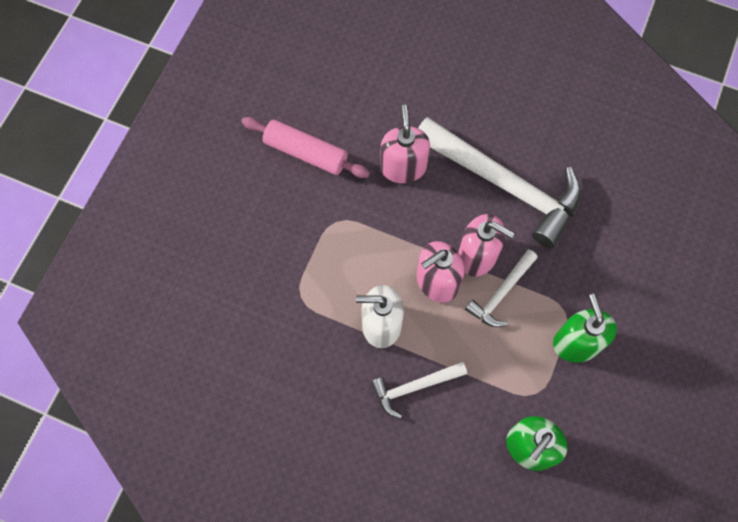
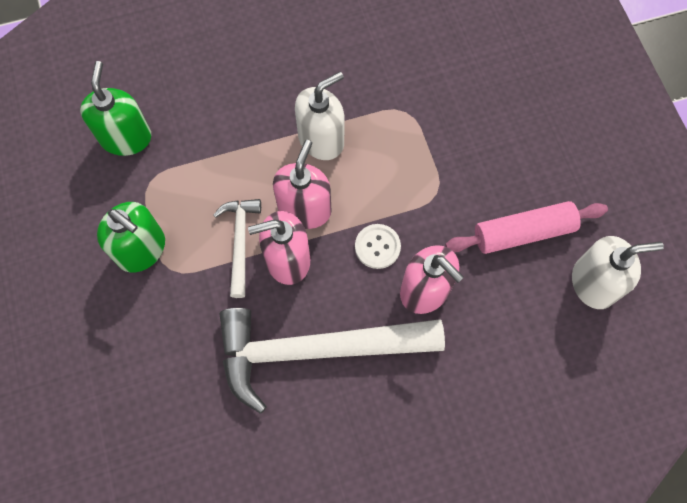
camera: 140 degrees right, 0 degrees up
(294, 92) = (593, 283): none -> white soap dispenser
(409, 217) = (377, 247): none -> white button
(414, 387) = (254, 114): white hammer -> none

